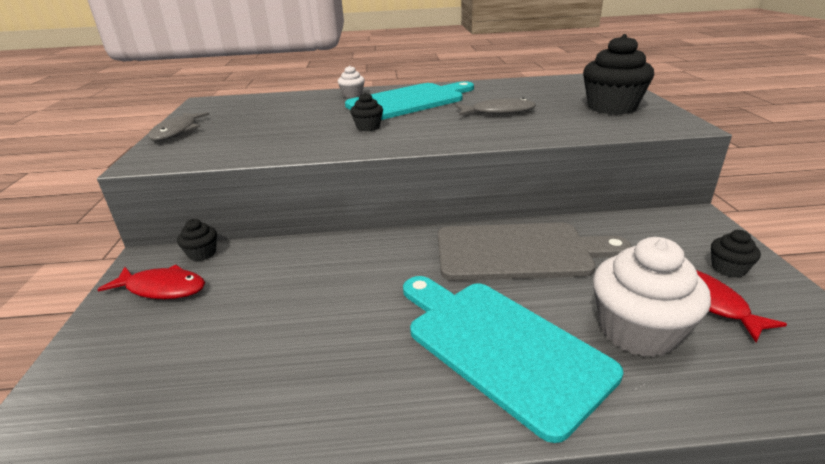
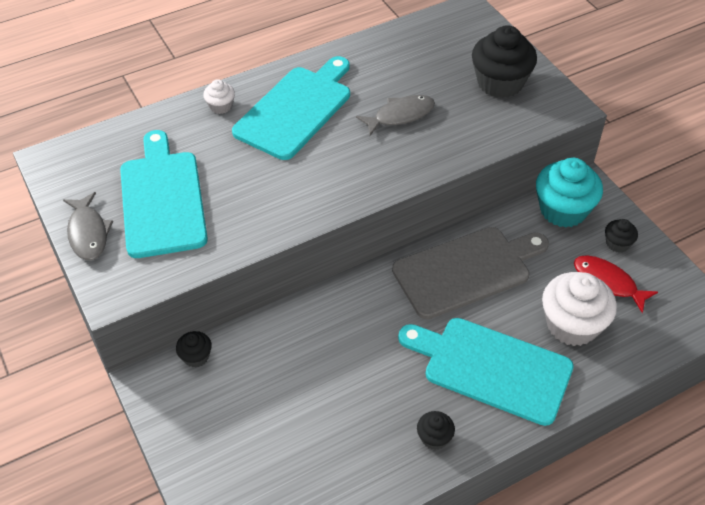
camera: 25 degrees left, 20 degrees up
(162, 288) = (198, 405): red fish -> none
(253, 125) = (162, 199): none -> turquoise cutting board
(368, 127) = (289, 175): black cupcake -> black cupcake (434, 438)
(660, 229) = (563, 210): none -> turquoise cupcake

